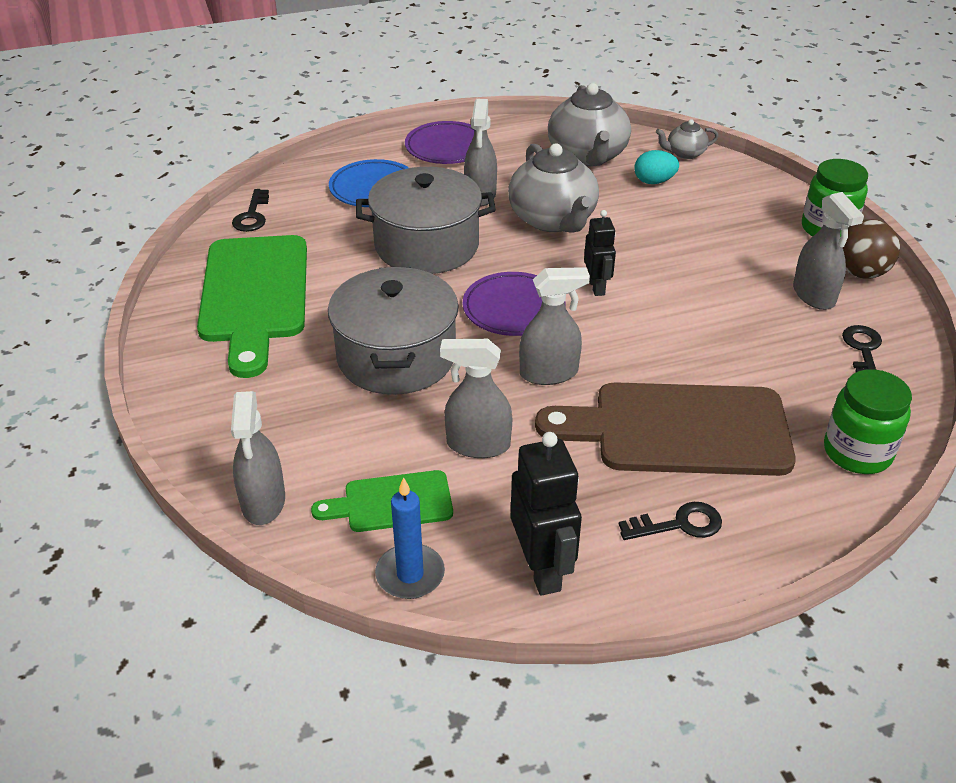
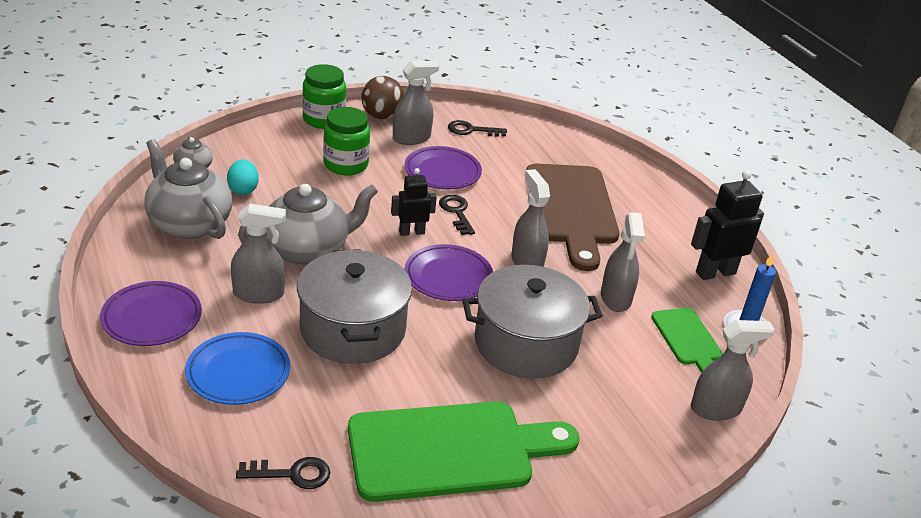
camera: 100 degrees left, 5 degrees down
(587, 156) = (189, 223): grey teapot -> grey teapot turned 120 degrees counterclockwise
(679, 524) = (655, 218): black key -> black key (456, 212)
(737, 317) = (442, 172): none -> purple plate
(857, 452) = (571, 148): green jar -> green jar (345, 165)

